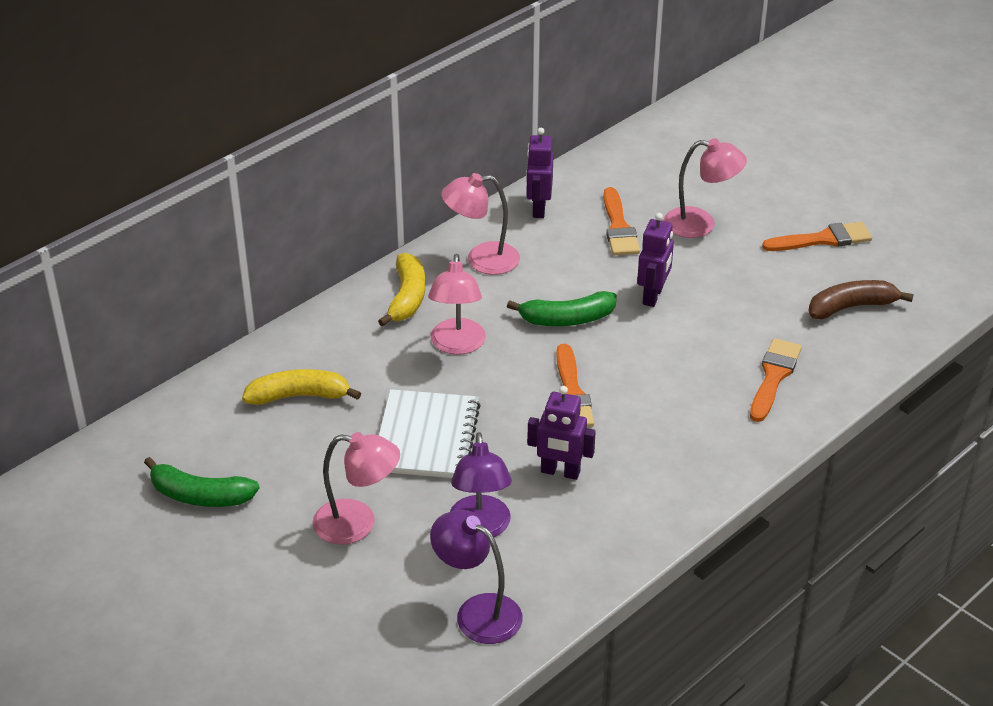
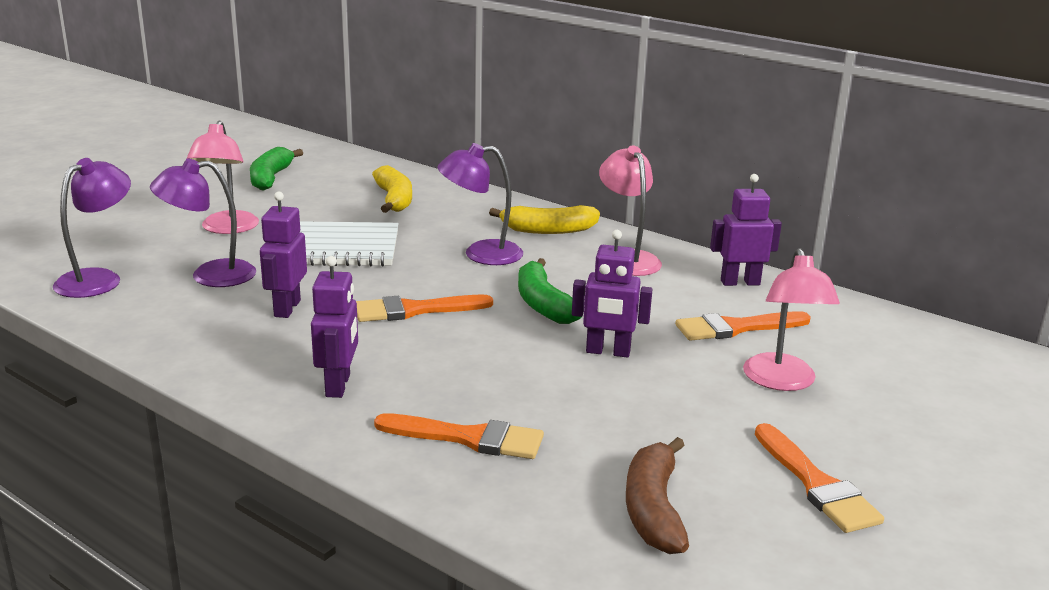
camera: 80 degrees right, 15 degrees down
(457, 345) = (481, 254): pink lamp -> purple lamp
(699, 439) = (338, 385): none -> purple robot
(851, 307) = (653, 509): brown banana -> brown banana turned 150 degrees counterclockwise

